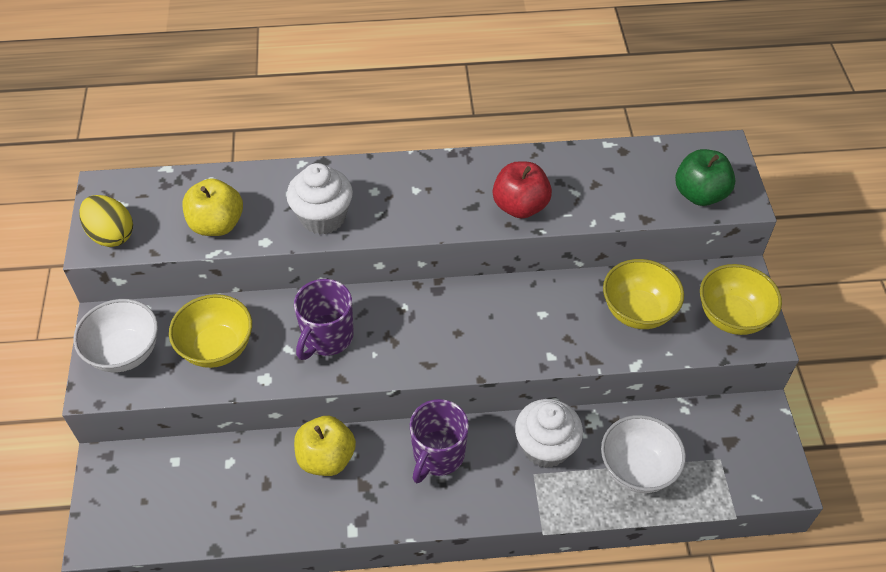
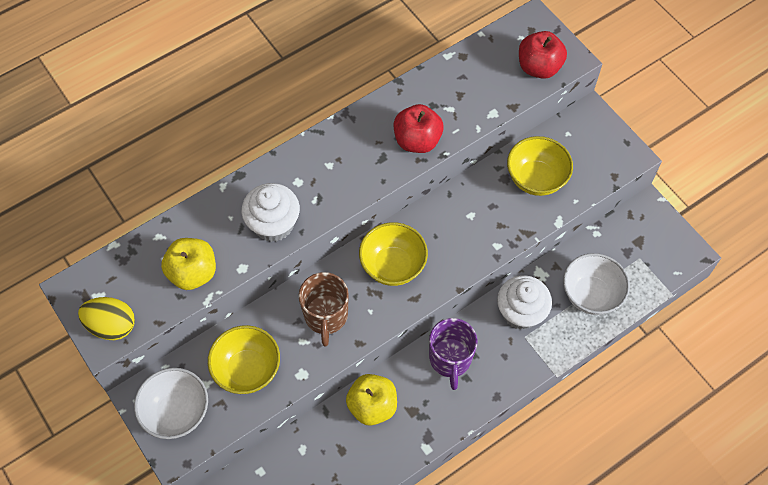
camera: 30 degrees left, 10 degrees up
(327, 337) = (326, 316): purple mug -> brown mug
(700, 194) = (539, 67): green apple -> red apple
(732, 317) = (601, 150): yellow bowl -> yellow bowl (393, 266)

